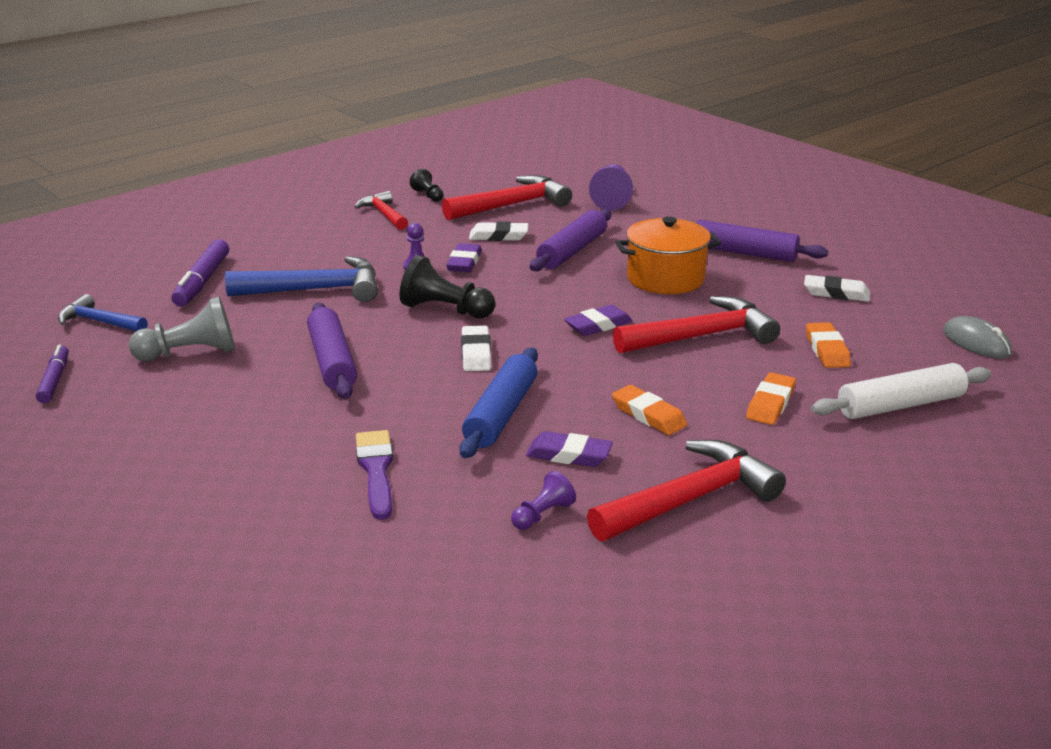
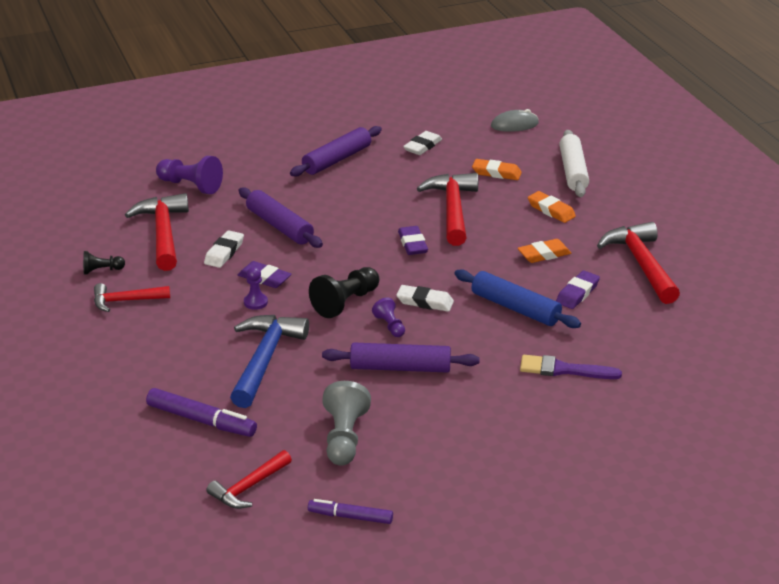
camera: 70 degrees left, 5 degrees up
(99, 322) = (248, 487): blue hammer -> red hammer
(542, 515) = (638, 316): purple pawn -> purple pawn (390, 326)
(665, 279) = (357, 200): orange pot -> none

